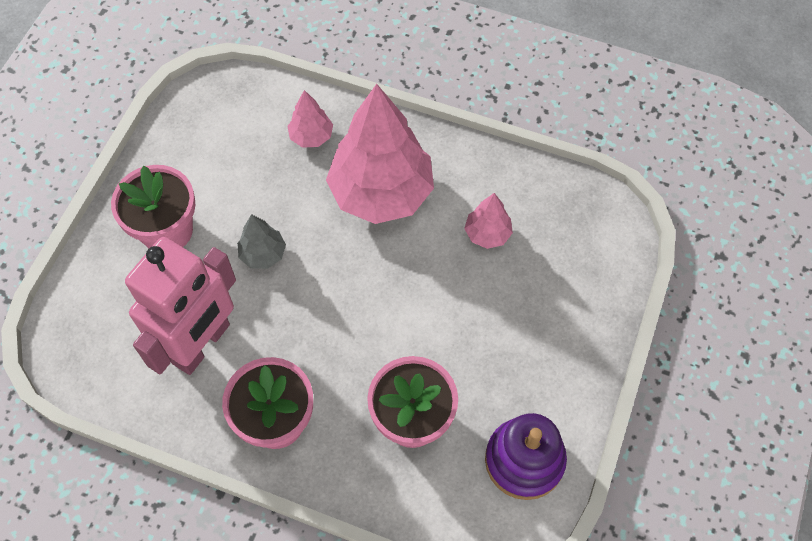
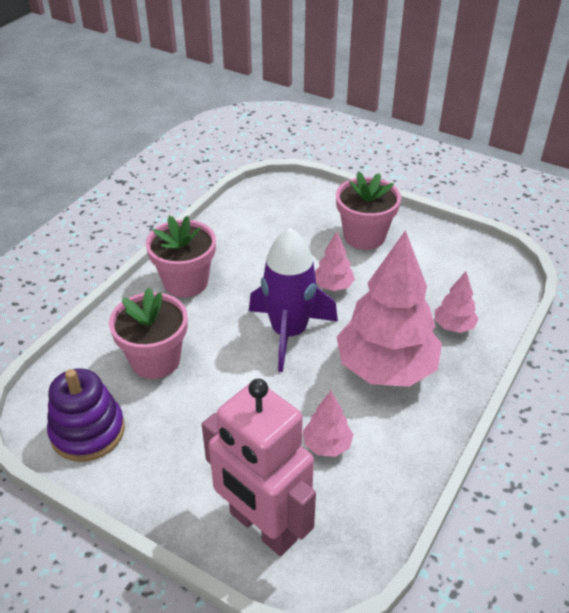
camera: 100 degrees right, 20 degrees down
(202, 344) = (261, 249): pink robot -> pink robot (262, 527)
(263, 254) = (333, 286): grey tree -> pink tree
(346, 289) = (289, 332): none -> purple rocket

